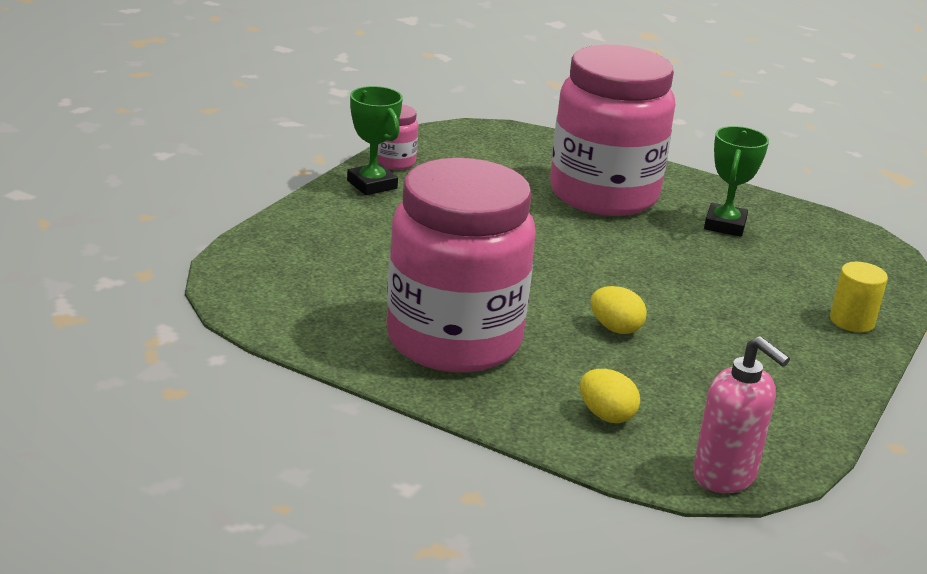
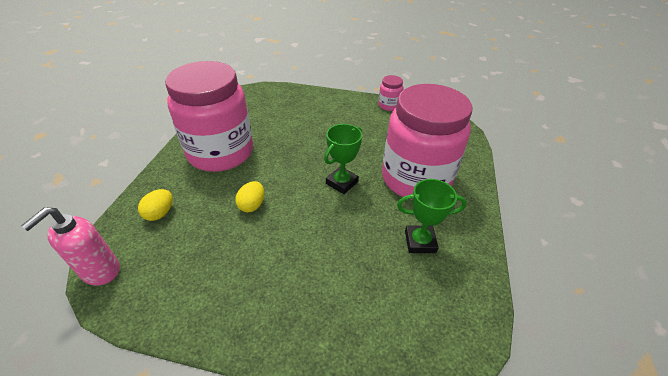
camera: 75 degrees right, 15 degrees up
(372, 184) = (359, 104): green trophy -> green trophy (342, 182)
(852, 321) = (313, 335): yellow cylinder -> none

